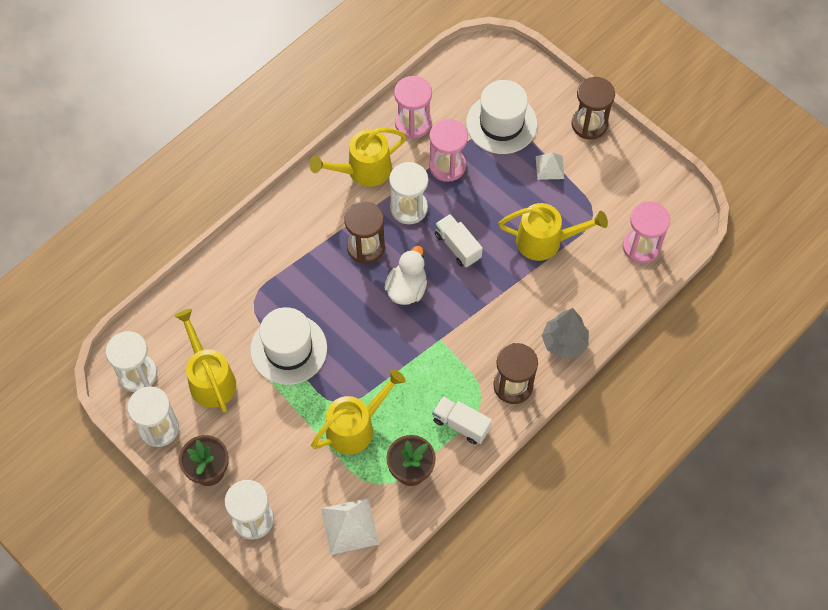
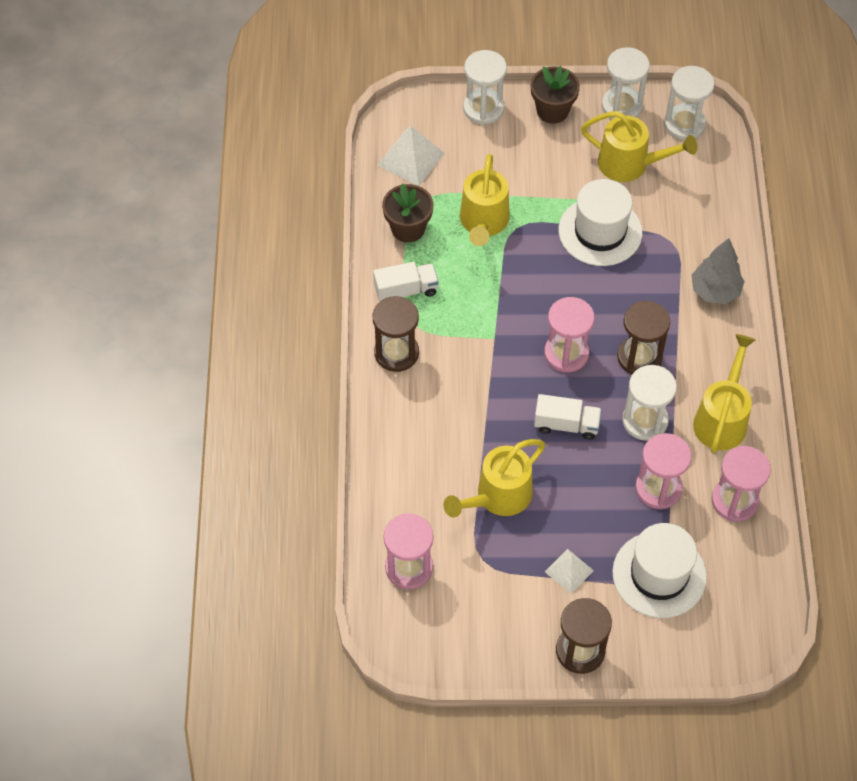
camera: 135 degrees right, 5 degrees down
(407, 289) = (566, 353): white duck -> pink hourglass
(564, 343) = (390, 422): grey tree -> grey tree (715, 291)

